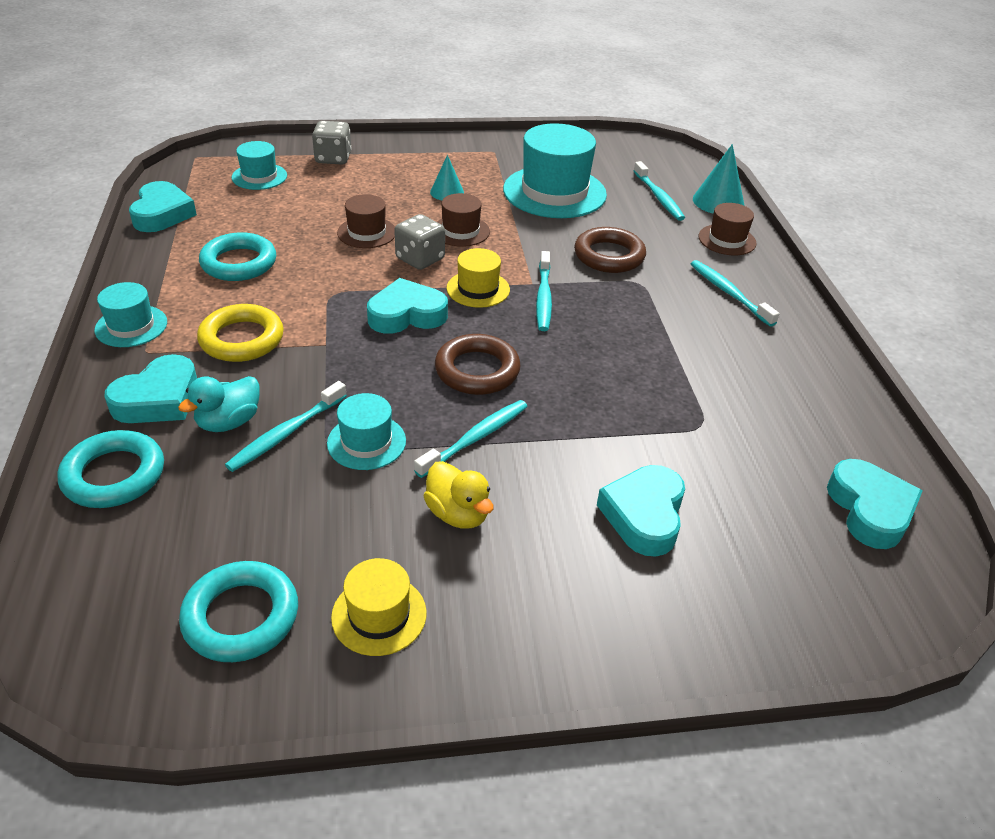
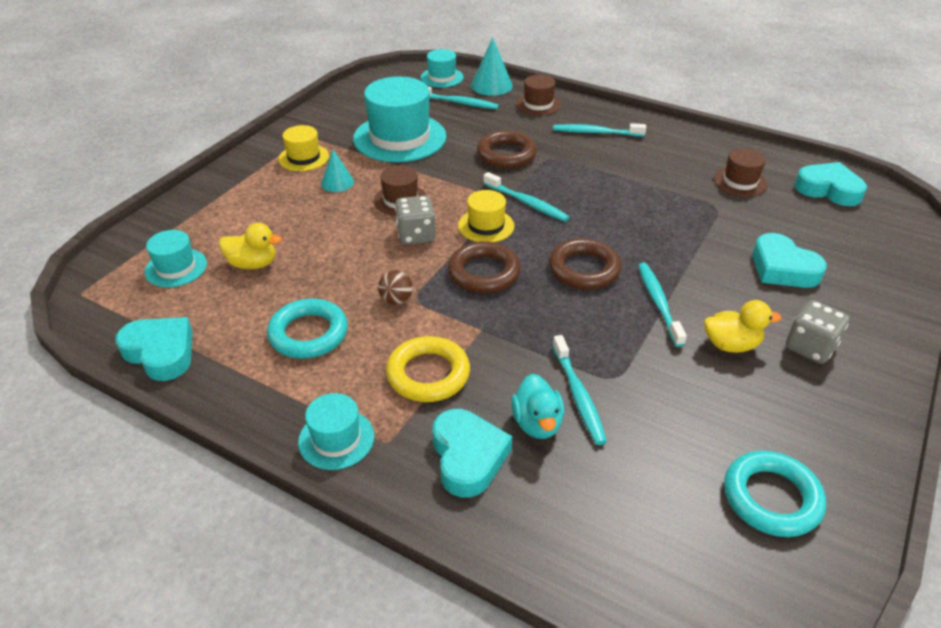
camera: 50 degrees left, 0 degrees up
(114, 475) = (552, 522): turquoise ring -> none
(297, 204) = (253, 264): none -> yellow duck
(320, 285) = (396, 300): none -> brown ball
(333, 158) = (204, 215): grey dice -> grey dice (810, 347)
(366, 442) = (622, 356): turquoise hat -> turquoise hat (442, 77)
(367, 232) = (346, 245): brown hat -> brown hat (740, 182)
(379, 615) = (807, 424): yellow hat -> yellow hat (303, 158)
(407, 315) = (484, 272): turquoise heart -> brown ring

